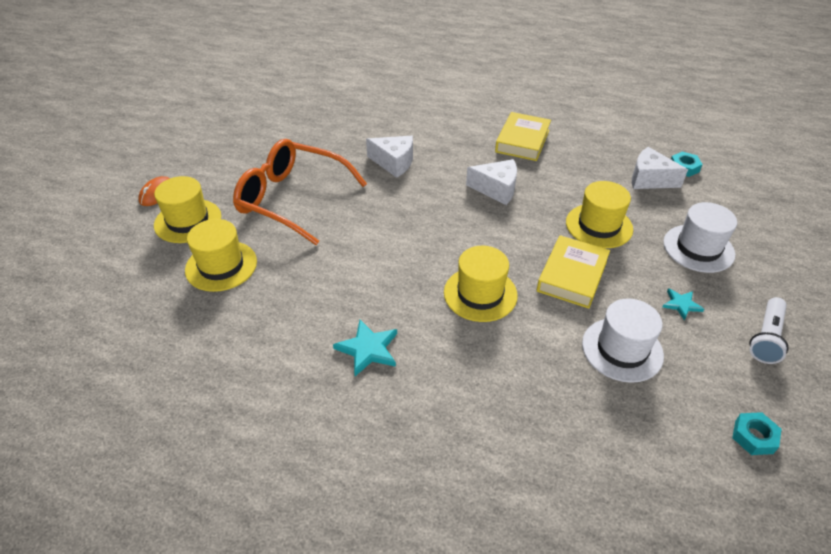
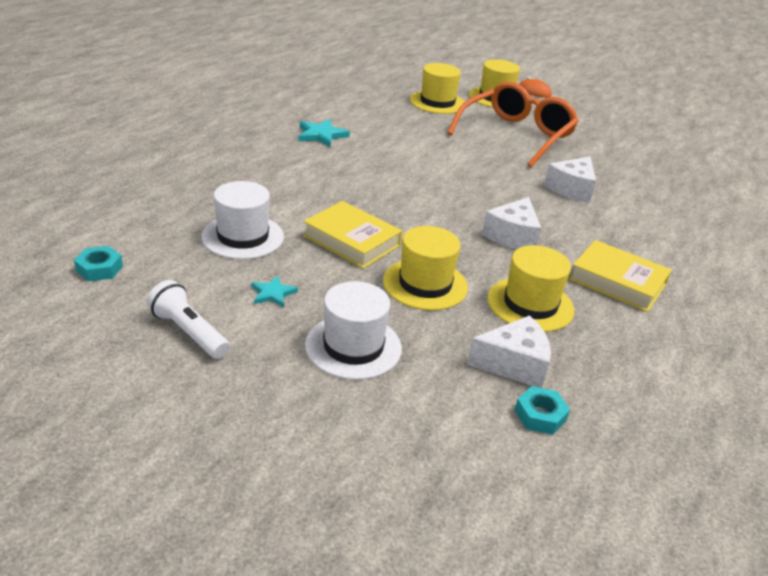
camera: 100 degrees right, 10 degrees down
(480, 294) = (353, 188): yellow hat -> yellow hat (530, 304)
(649, 179) = (513, 364): white cheese -> white cheese turned 45 degrees clockwise

